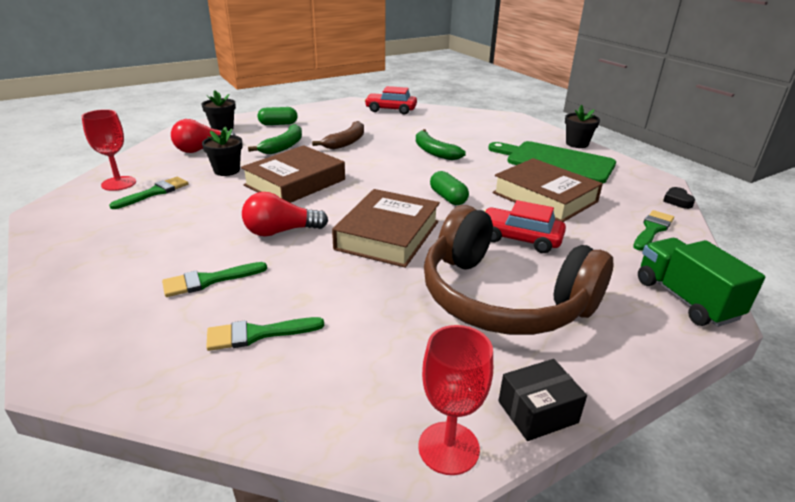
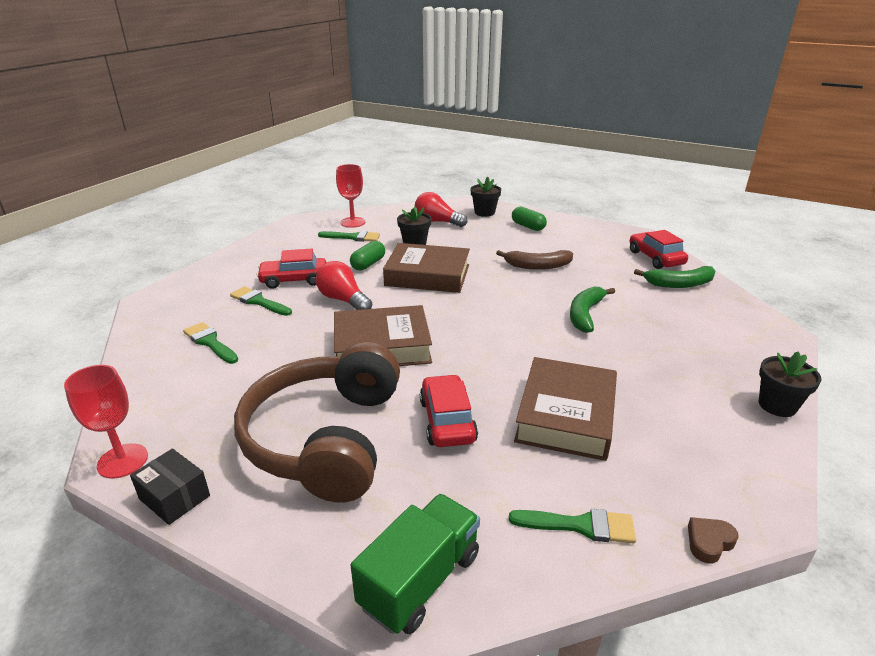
camera: 60 degrees right, 0 degrees up
(193, 247) = (294, 280): none -> red car
(284, 146) = (487, 246): green banana -> green banana (679, 284)
(448, 198) = (488, 354): green capsule -> green capsule (368, 264)
(555, 162) = (684, 401): green cutting board -> none
(677, 201) = (709, 542): black heart -> brown heart

